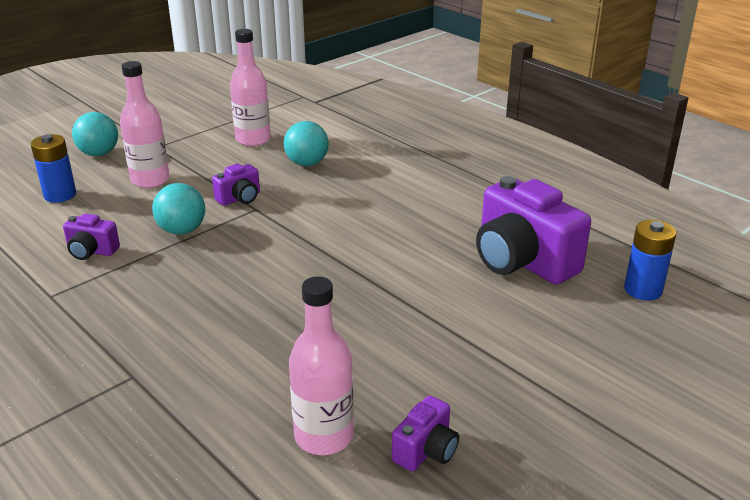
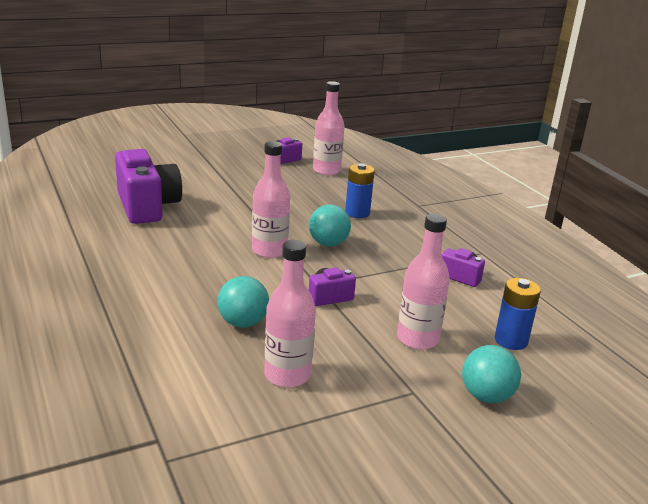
camera: 165 degrees left, 5 degrees down
(182, 230) = (386, 278): turquoise ball -> turquoise ball (328, 244)
(326, 234) = (269, 250): none -> pink bottle
(643, 290) = (98, 181): blue battery -> blue battery (357, 213)

